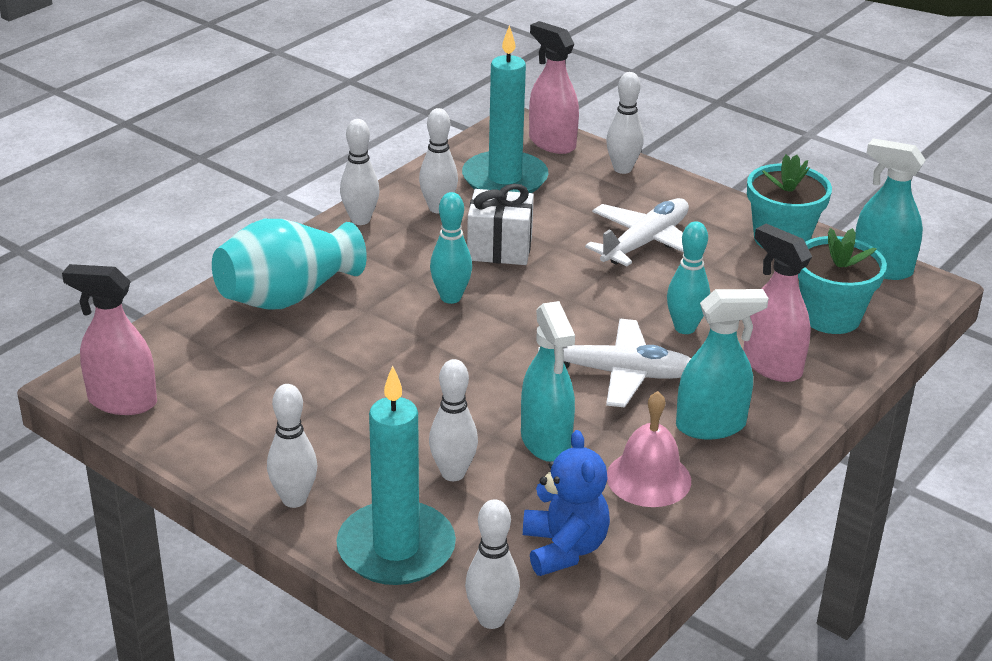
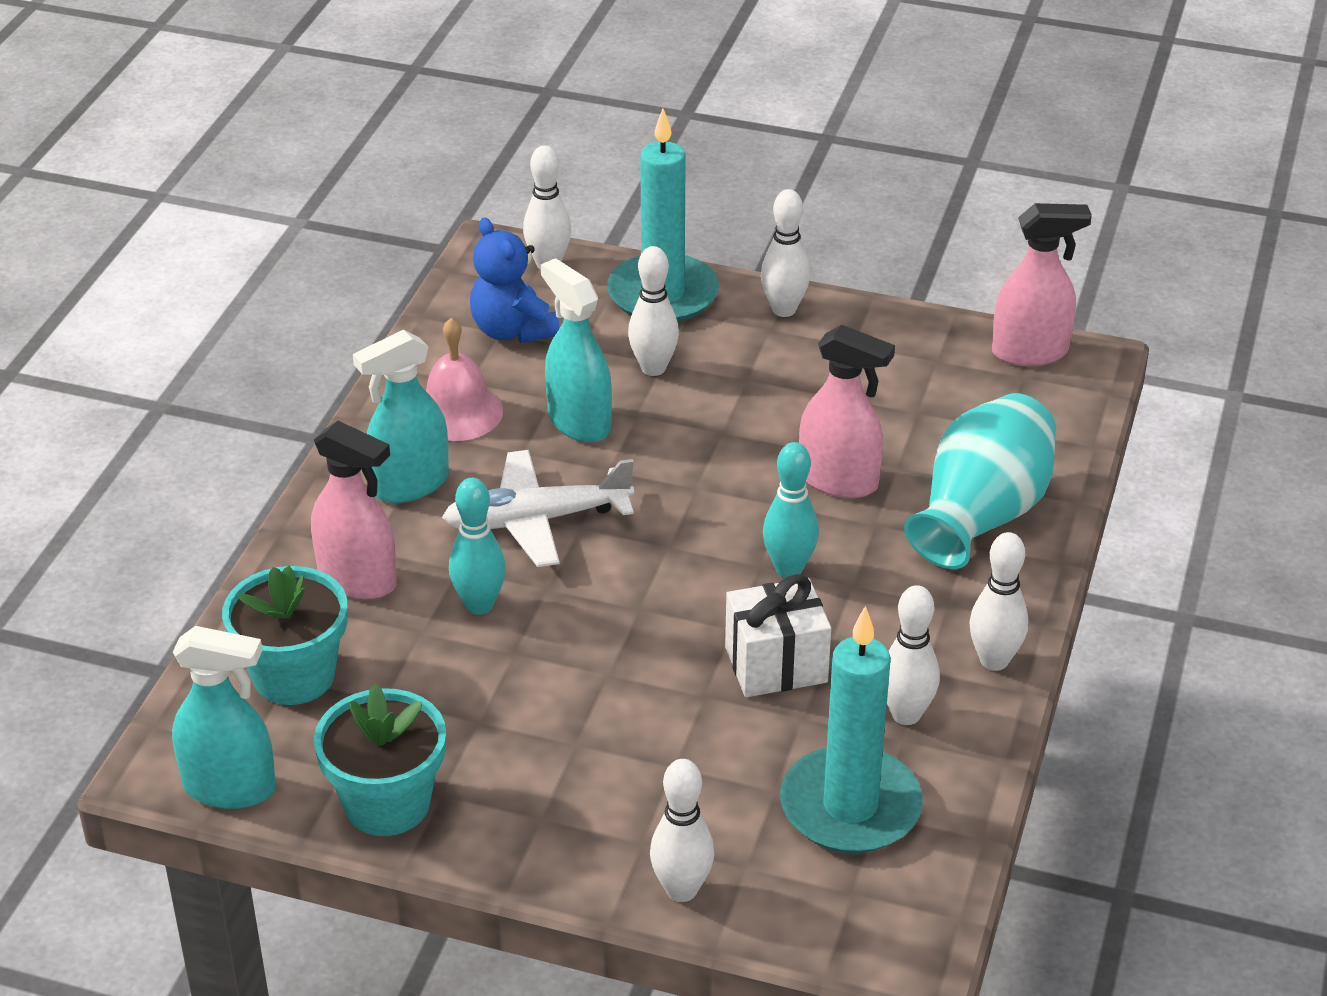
camera: 160 degrees right, 5 degrees up
(552, 143) = (826, 920): pink spray bottle -> pink spray bottle (839, 481)
(645, 243) = (583, 735): white plane -> none

